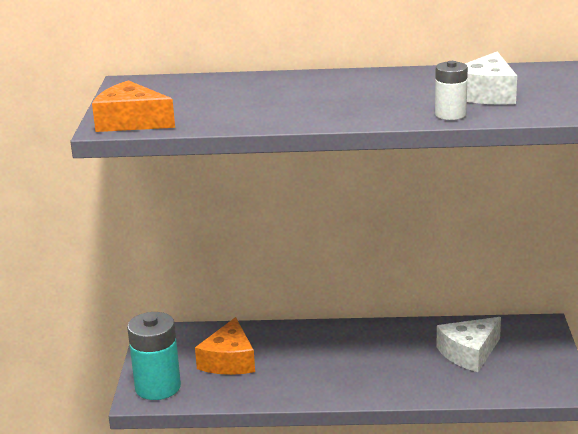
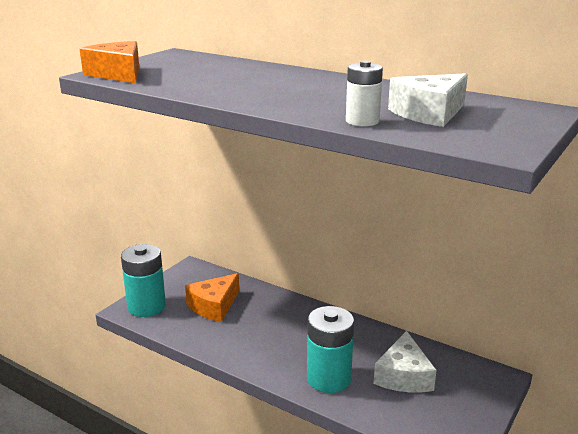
camera: 30 degrees right, 0 degrees up
(410, 380) = (328, 378): none -> turquoise battery
(469, 353) = (403, 376): white cheese -> white cheese turned 75 degrees counterclockwise

